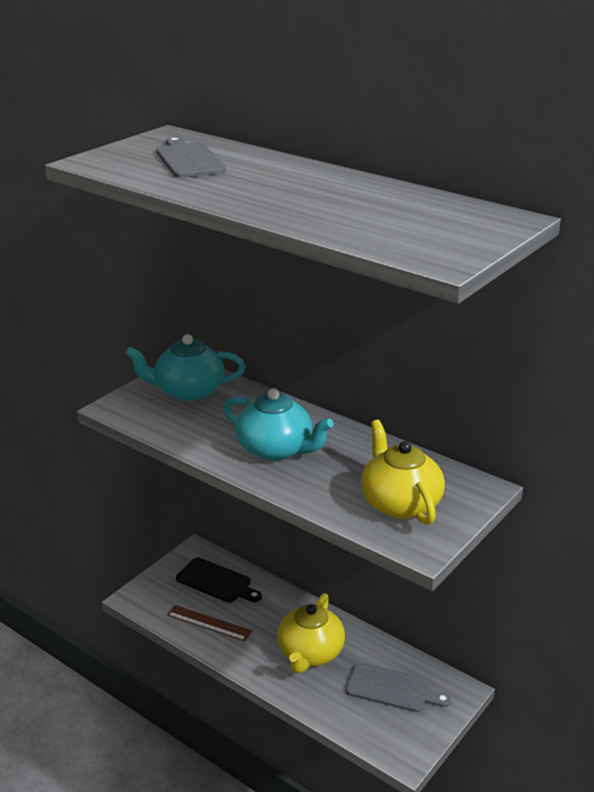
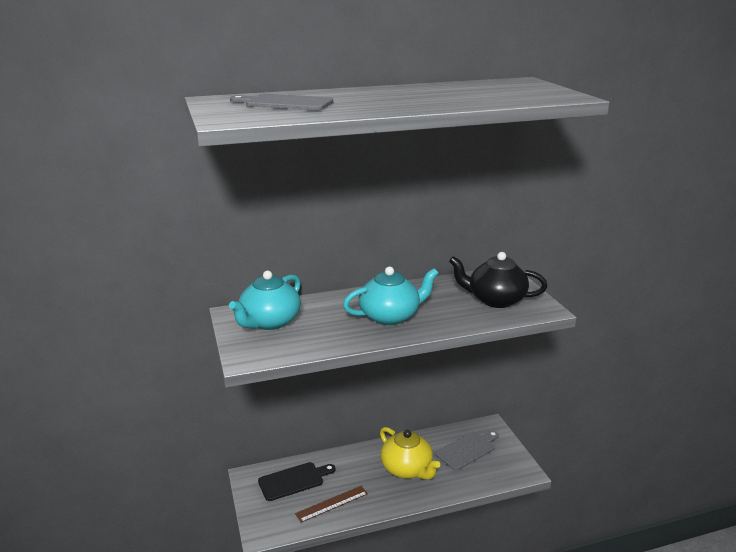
camera: 55 degrees left, 5 degrees down
(399, 503) = (495, 300): yellow teapot -> black teapot

